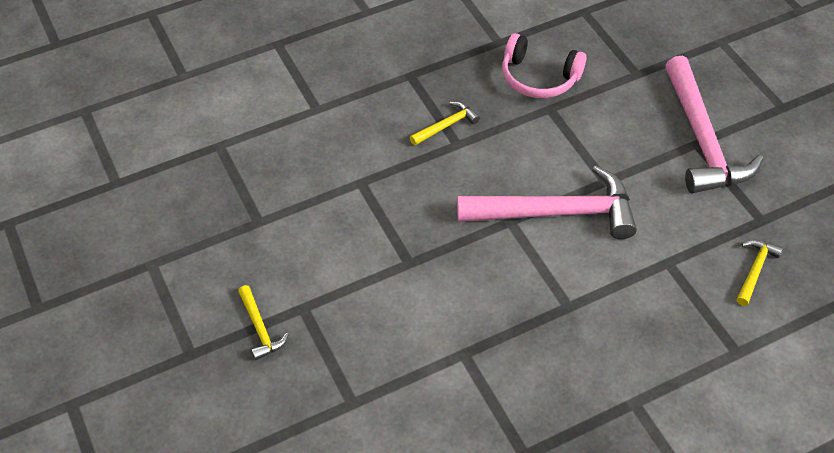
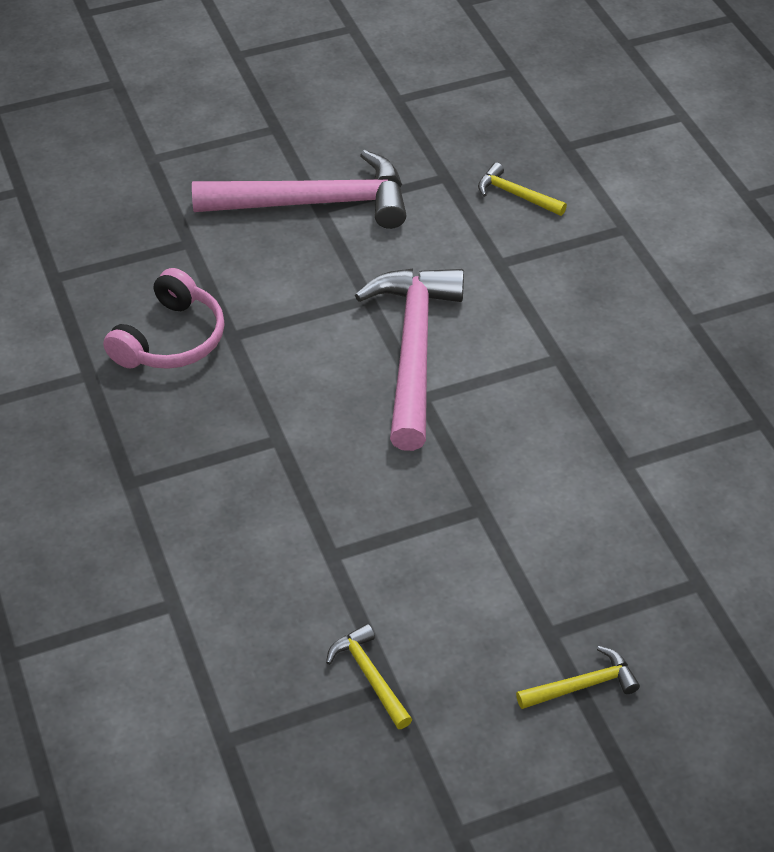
camera: 85 degrees left, 5 degrees down
(446, 125) = (240, 448): yellow hammer -> yellow hammer (369, 676)

